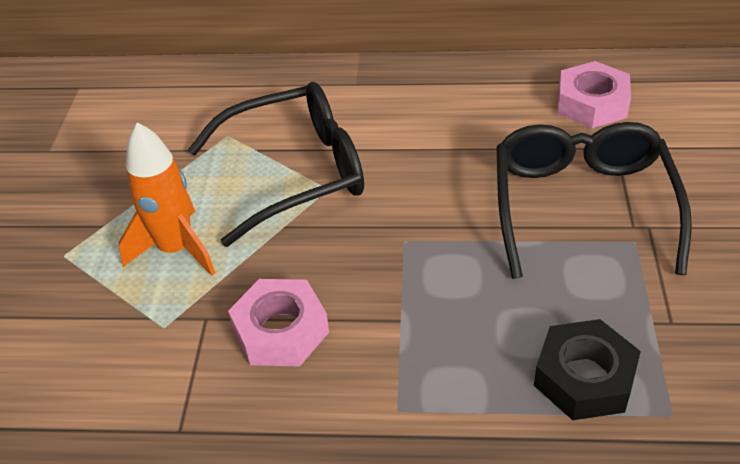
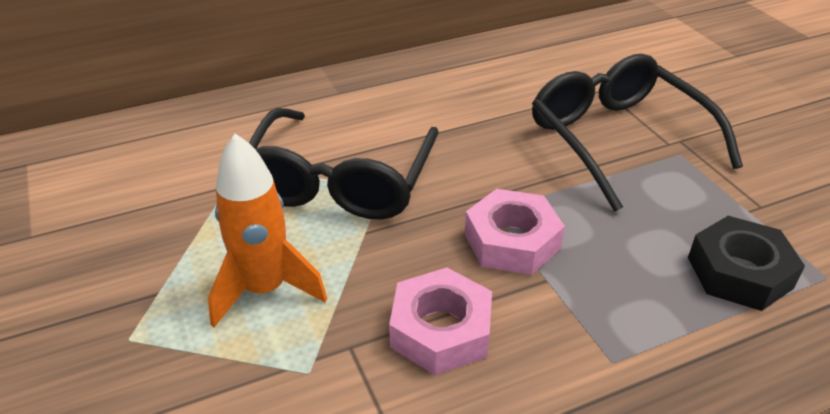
camera: 30 degrees left, 5 degrees down
(296, 173) = (340, 181): black glasses -> black glasses turned 150 degrees clockwise
(592, 103) = (557, 62): pink nut -> pink nut (512, 241)

